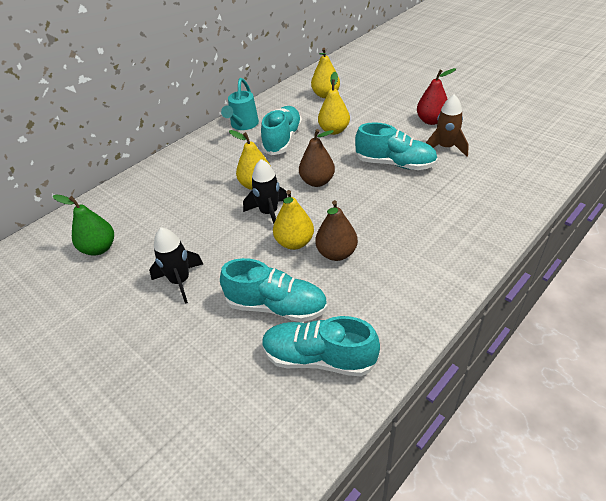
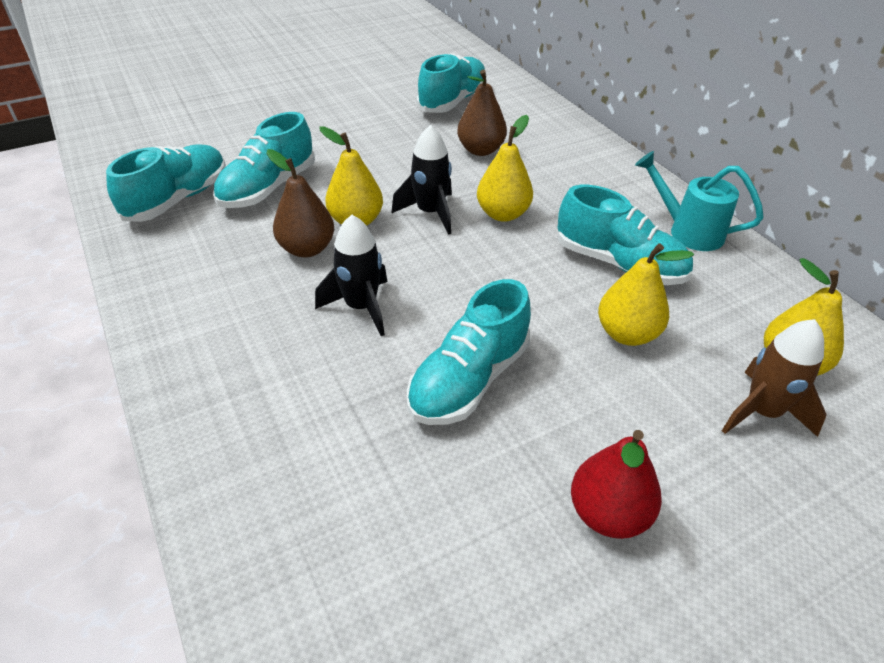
camera: 105 degrees right, 0 degrees up
(99, 248) = (452, 101): green pear -> turquoise shoe
(180, 281) = (361, 139): black rocket -> black rocket (361, 307)
(317, 182) = (474, 272): brown pear -> brown pear (480, 150)
(445, 148) = (481, 486): brown rocket -> brown rocket (762, 412)

